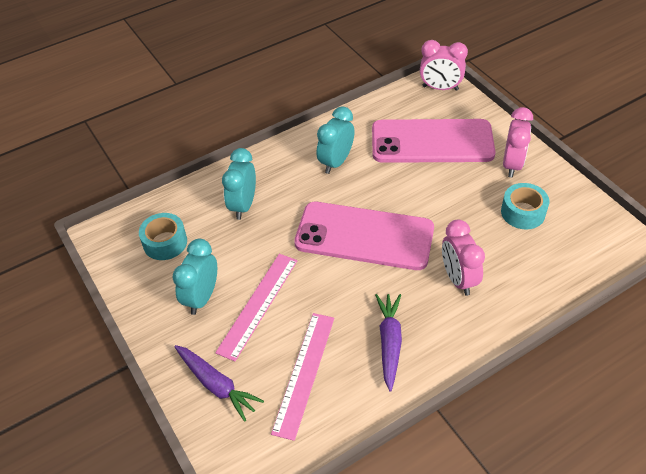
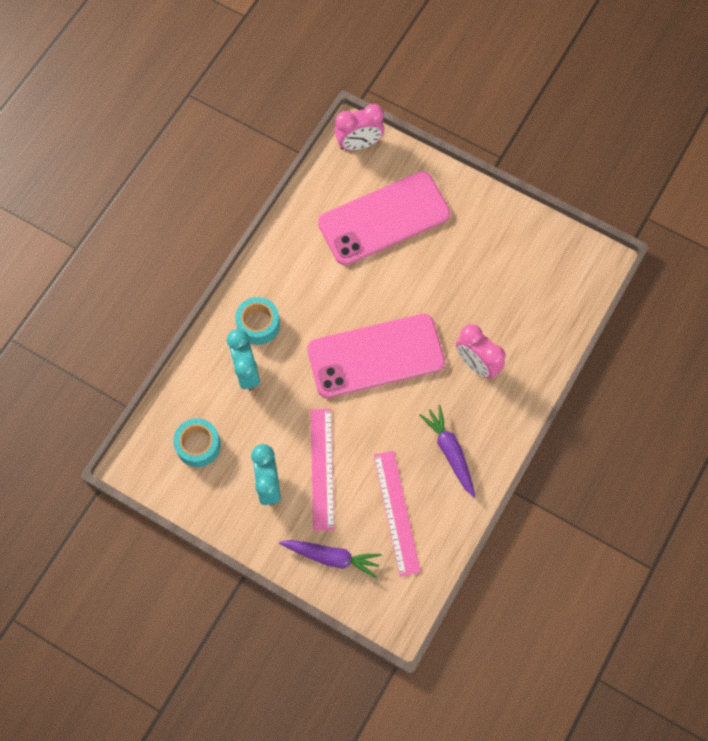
camera: 30 degrees left, 20 degrees up
(336, 162) = (305, 283): turquoise clock -> none
(512, 164) = (469, 215): pink clock -> none
(523, 212) = (501, 268): turquoise tape -> turquoise tape (258, 324)

